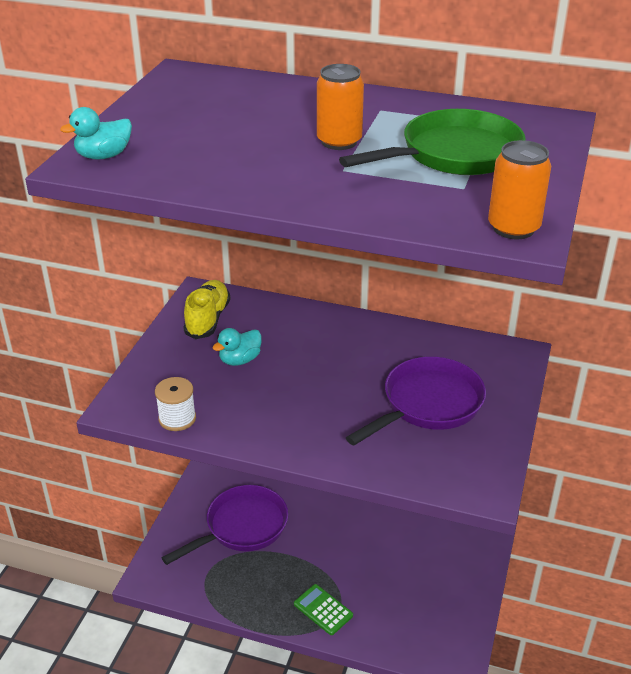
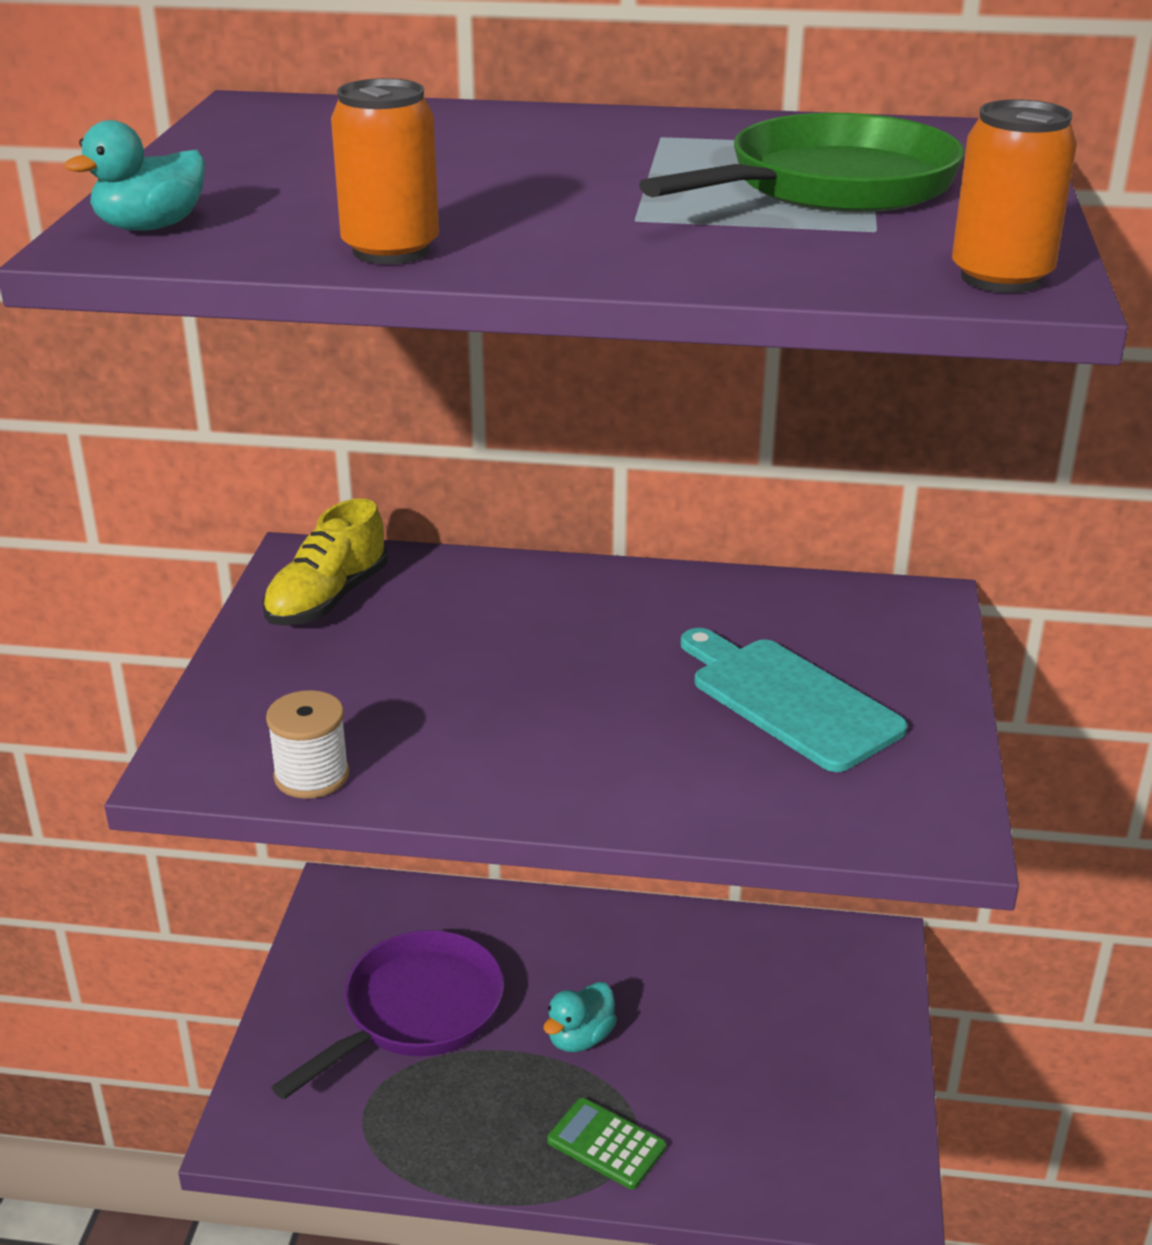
camera: 10 degrees left, 5 degrees down
(207, 319) = (327, 599): yellow shoe -> yellow shoe turned 150 degrees counterclockwise
(240, 360) = (409, 662): turquoise duck -> turquoise duck (580, 1038)
(339, 142) = (607, 181): orange can -> orange can (390, 250)
(428, 404) = (789, 700): purple pan -> turquoise cutting board

